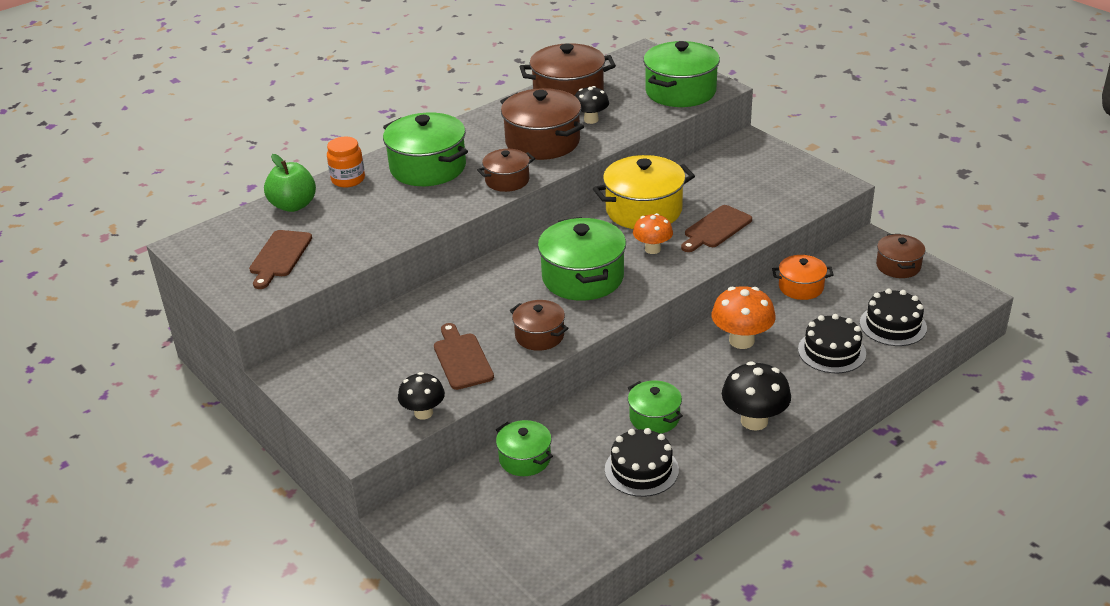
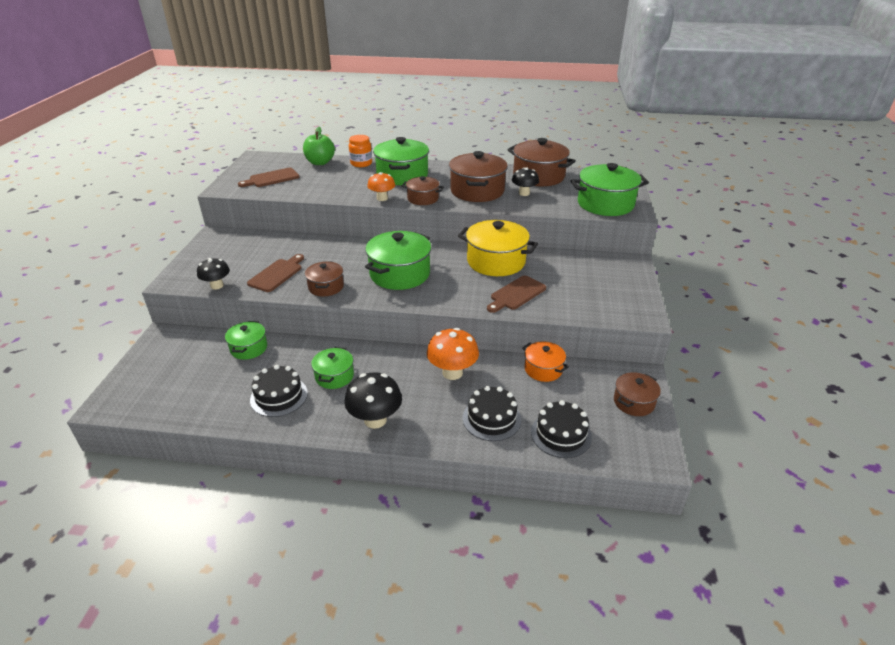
camera: 45 degrees right, 0 degrees up
(652, 249) = (461, 283): orange mushroom -> orange mushroom (382, 198)
(715, 228) = (516, 294): brown cutting board -> brown cutting board turned 45 degrees counterclockwise

